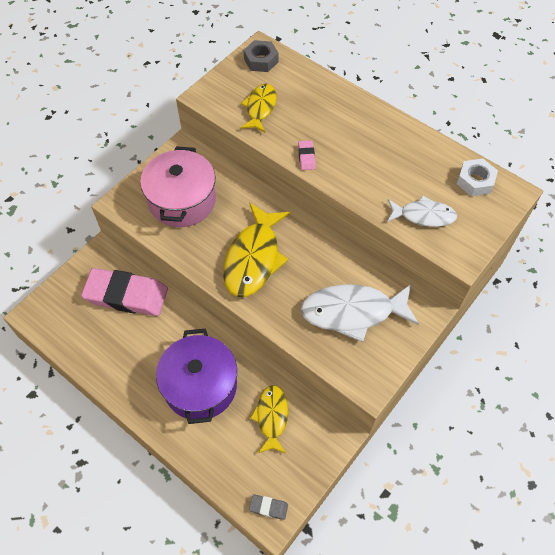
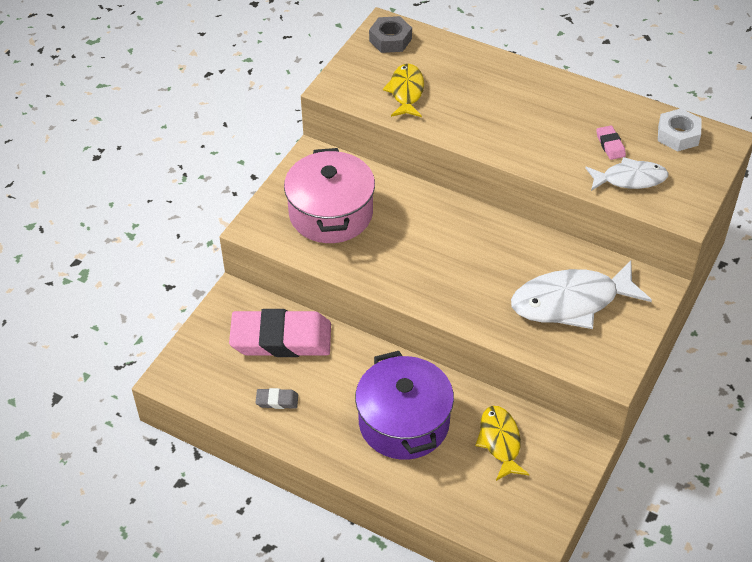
camera: 10 degrees left, 10 degrees down
(254, 258) = (437, 263): yellow fish -> none
(268, 507) = (524, 536): grey eraser -> grey eraser (277, 400)
(306, 157) = (477, 137): pink eraser -> pink eraser (610, 145)

